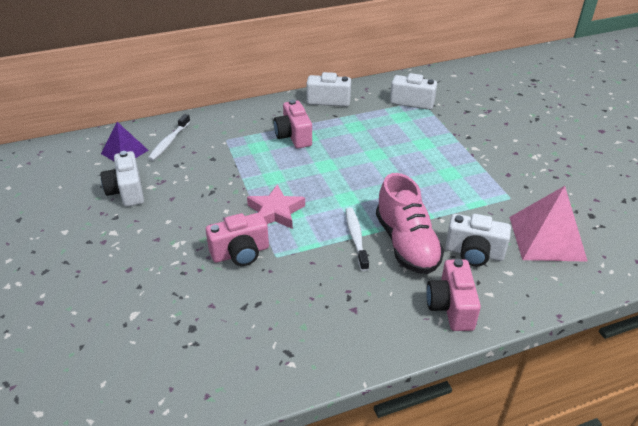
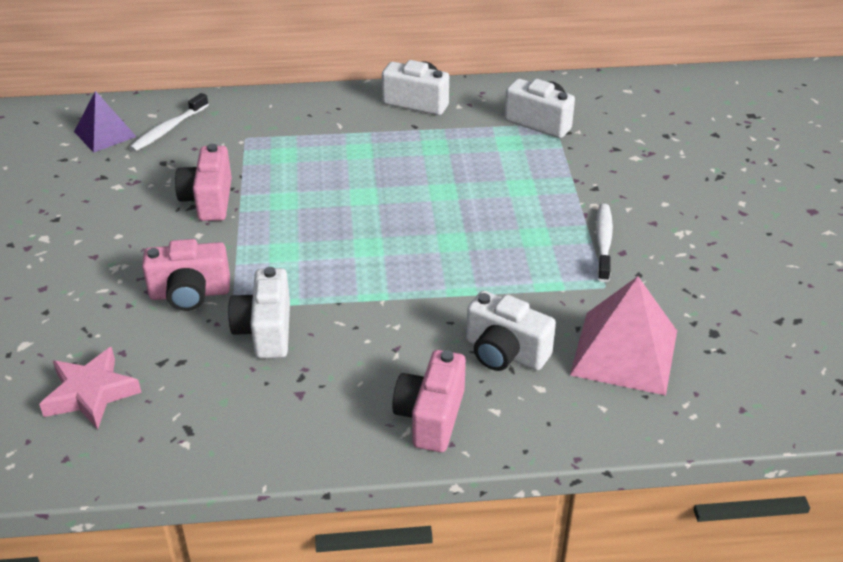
camera: 15 degrees right, 0 degrees up
(127, 191) = (84, 188): white camera -> white camera (265, 331)
(275, 212) = (262, 248): pink star -> pink star (91, 394)
(293, 136) = (340, 147): pink camera -> pink camera (208, 200)
(356, 238) = (352, 302): white toothbrush -> white toothbrush (603, 242)
(406, 244) = (417, 323): pink shoe -> none

